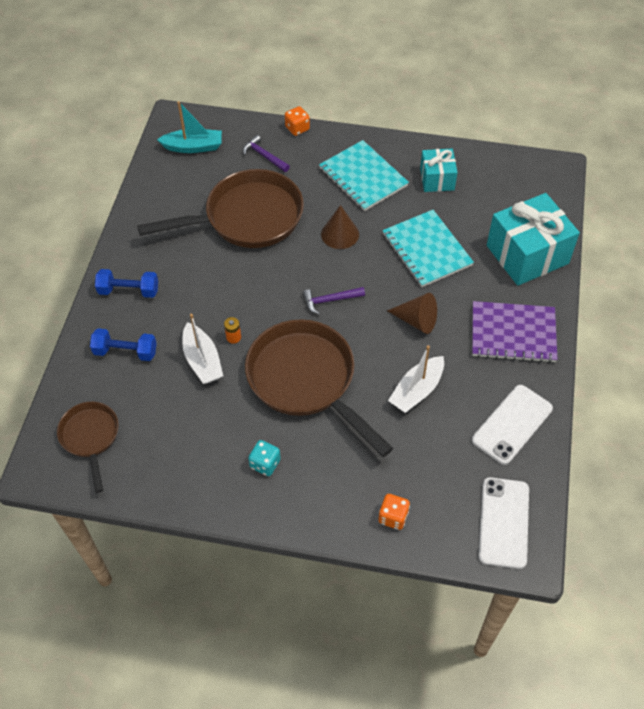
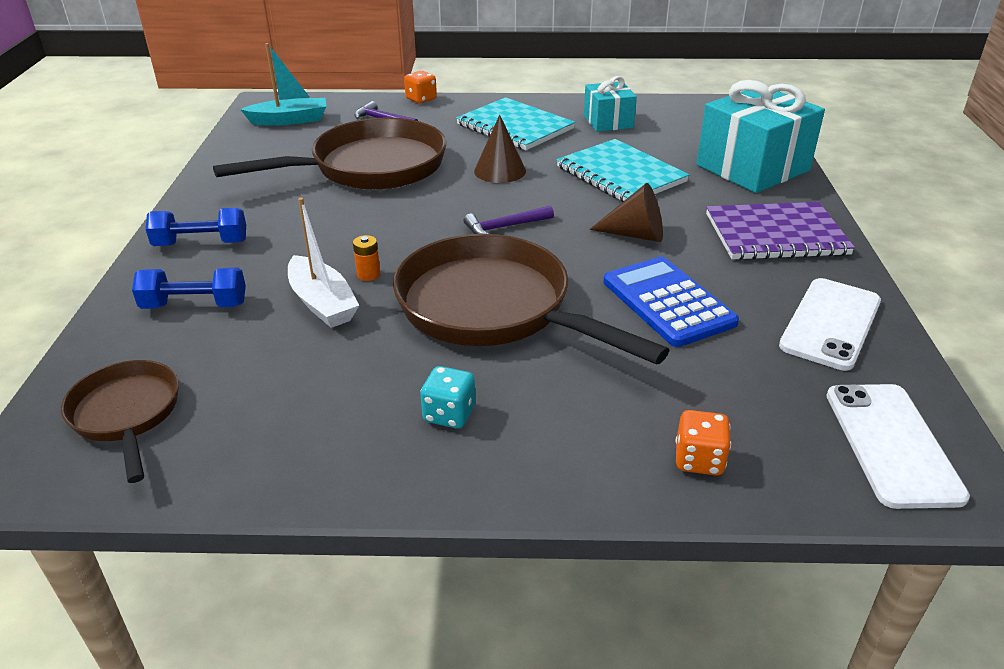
camera: 10 degrees left, 20 degrees down
(417, 390) = (668, 302): white boat -> blue calculator

